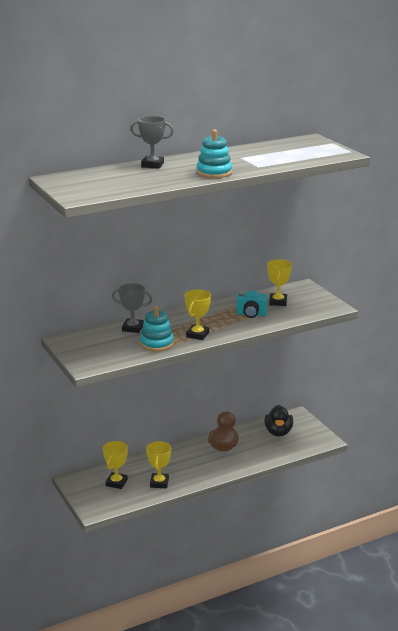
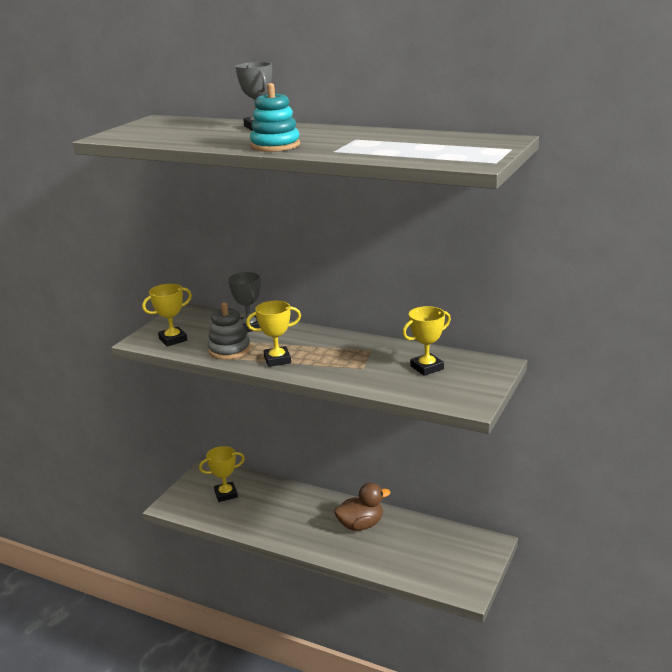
camera: 55 degrees right, 0 degrees up
(157, 344) = (229, 350): turquoise stacking toy -> grey stacking toy
(159, 483) = (251, 518): yellow trophy -> yellow trophy (173, 339)
(251, 314) = (370, 366): turquoise camera -> none
(278, 432) = (437, 547): black duck -> none

